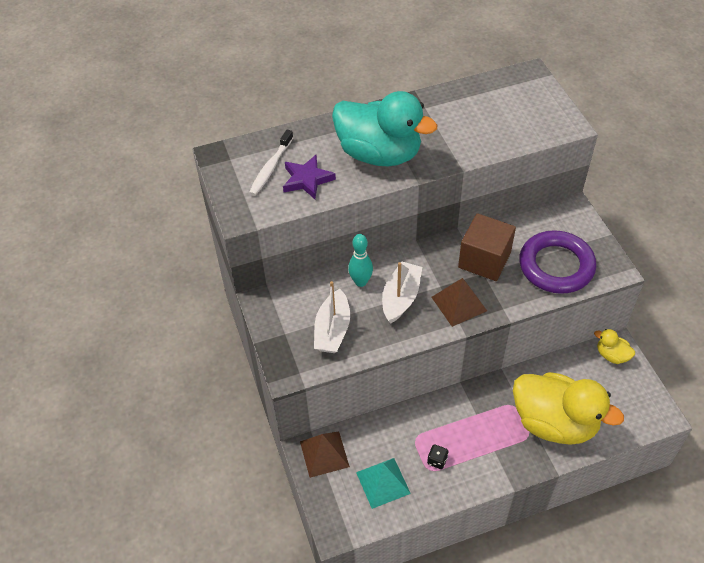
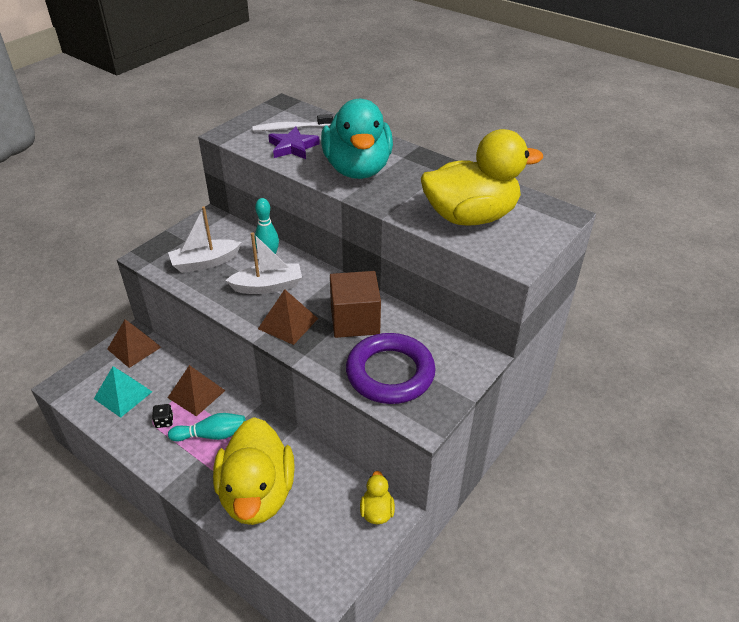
camera: 55 degrees right, 10 degrees down
(419, 424) = (196, 394): none -> brown pyramid
(474, 430) = (212, 435): none -> turquoise bowling pin
(498, 122) = (470, 217): none -> yellow duck

